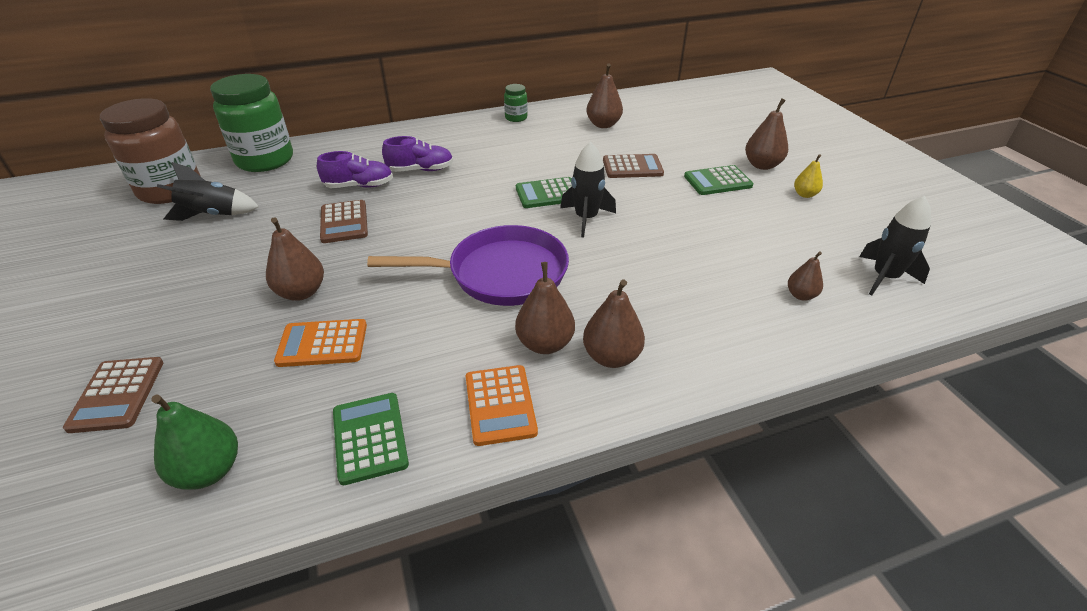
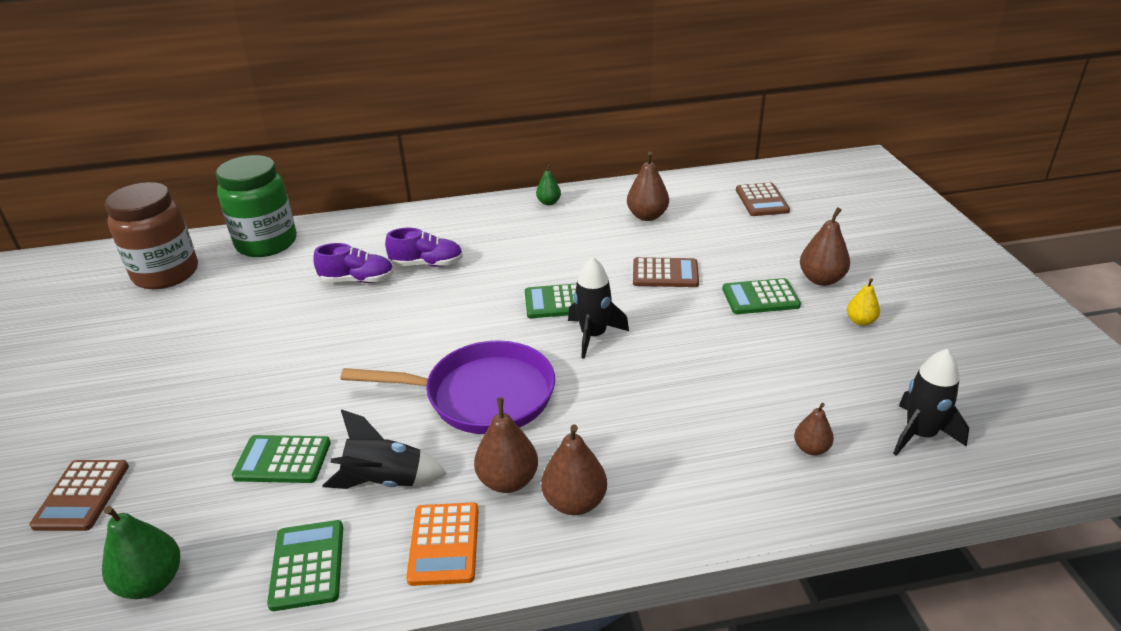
camera: 10 degrees right, 5 degrees down
(213, 215) = (202, 305): black rocket -> black rocket (385, 481)
(301, 292) = (273, 401): brown pear -> none
(322, 344) = (282, 460): orange calculator -> green calculator
(344, 222) = (332, 323): brown calculator -> brown calculator (761, 200)
(516, 118) = (548, 202): green jar -> green pear

